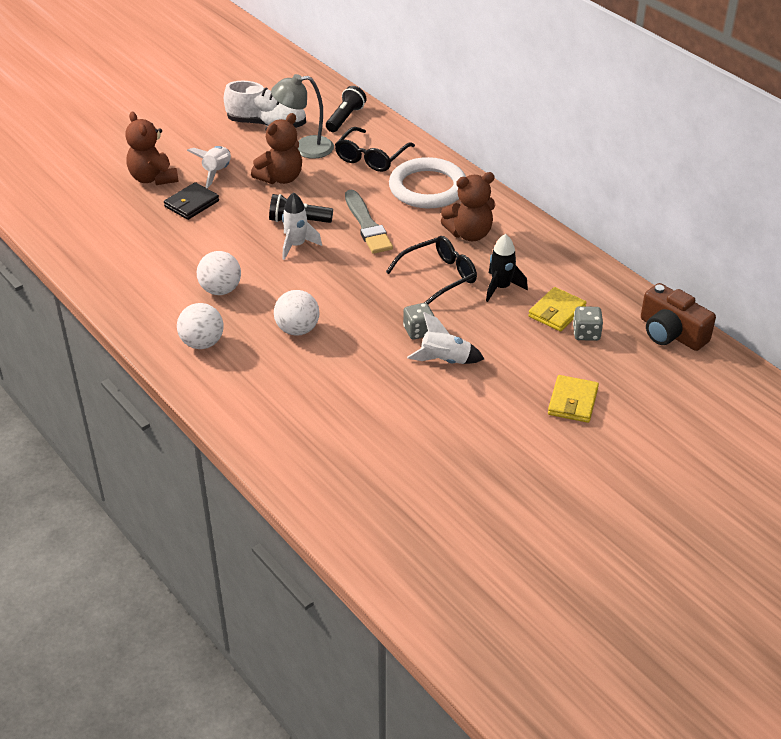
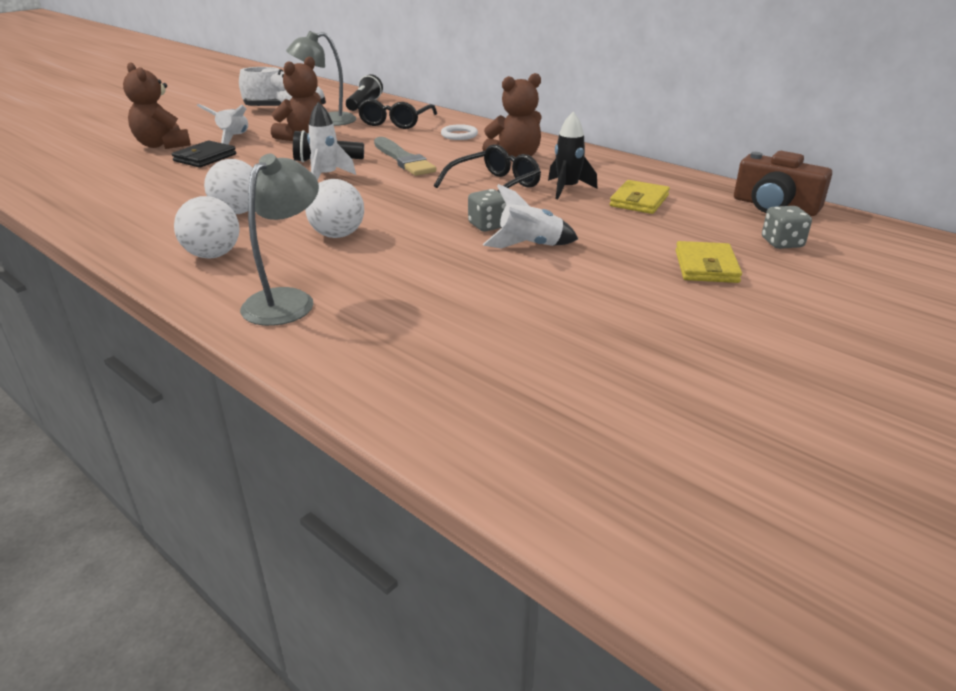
camera: 10 degrees left, 10 degrees down
(254, 400) = (287, 300): none -> grey lamp
(427, 188) = (459, 135): white ring -> white ring, size x0.46
(586, 333) = (682, 213): grey dice -> grey dice (782, 243)

